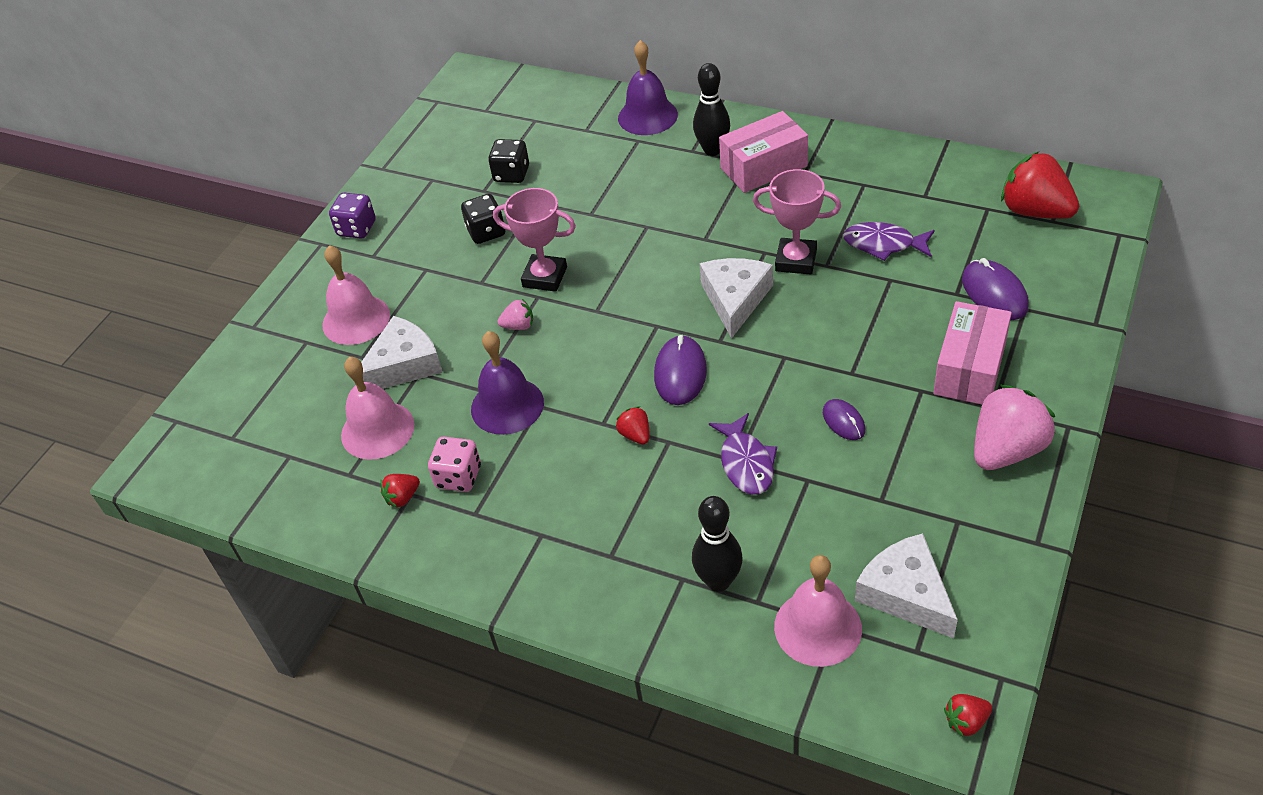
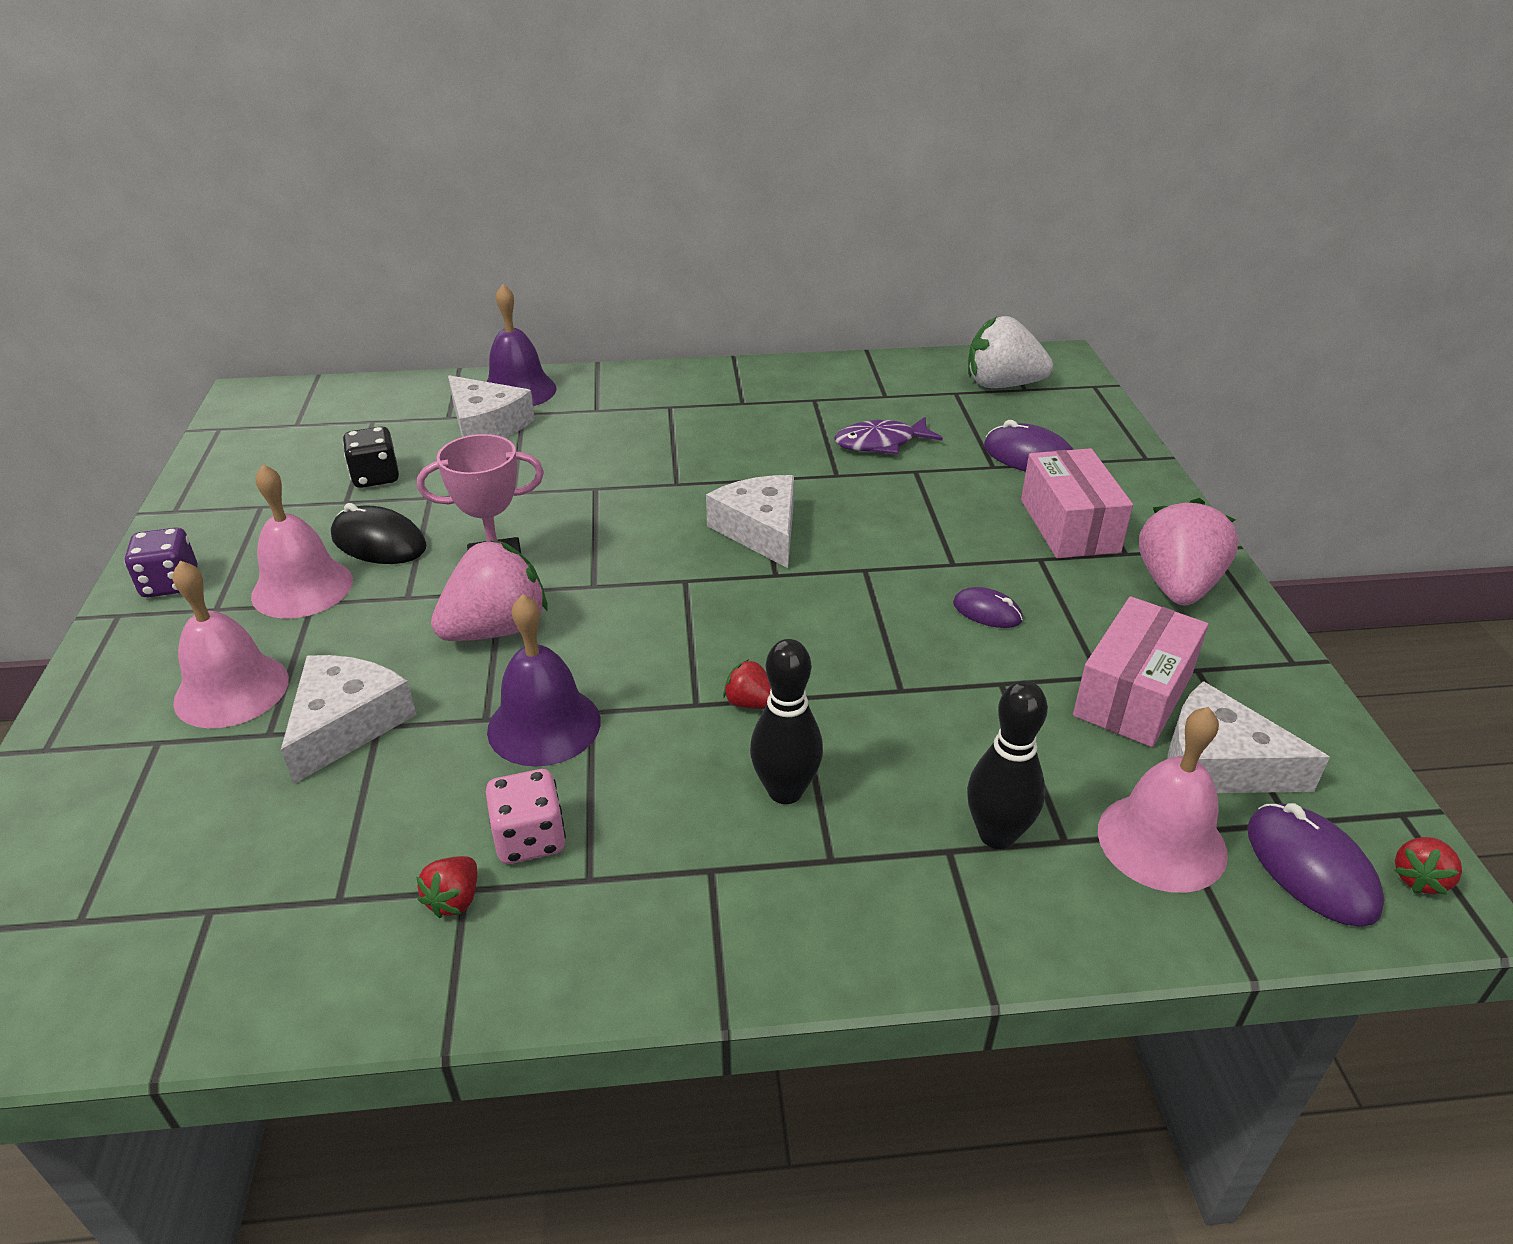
camera: 35 degrees left, 10 degrees down
(377, 430) = (353, 820): pink bell -> pink bell (302, 588)
(486, 232) = (379, 542): black dice -> black mouse
(519, 326) = (496, 629): pink strawberry -> pink strawberry, size x2.15
(607, 145) = (486, 425): none -> white cheese
(680, 373) = (755, 620): purple mouse -> purple mouse (1311, 868)
(712, 150) = (621, 404): black bowling pin -> black bowling pin (785, 791)
(746, 463) = (914, 689): purple fish -> none
(763, 167) = (692, 407): pink box -> pink box (1133, 695)
(796, 260) = (799, 478): pink trophy -> none
(1035, 211) = (1002, 385): red strawberry -> white strawberry

